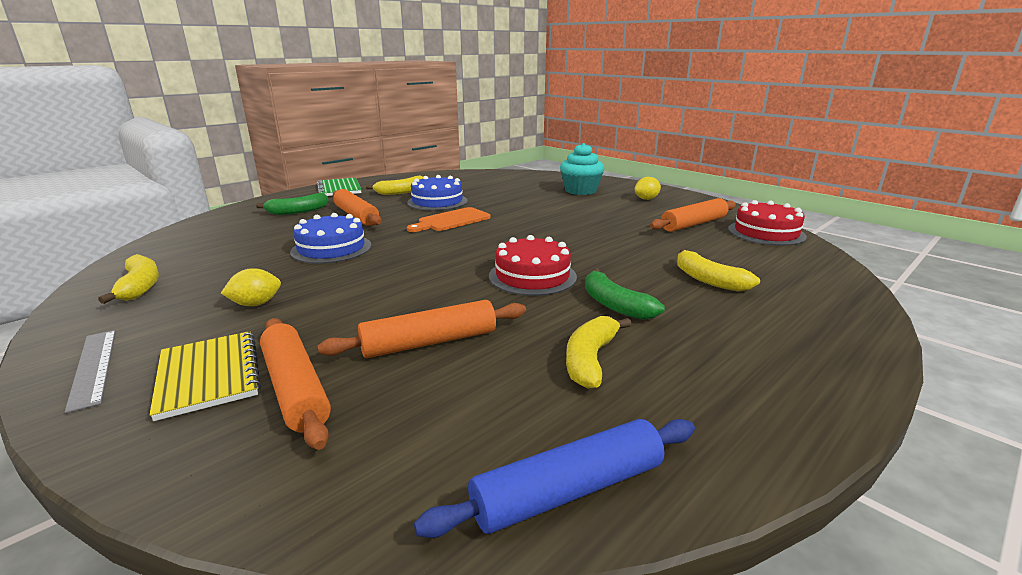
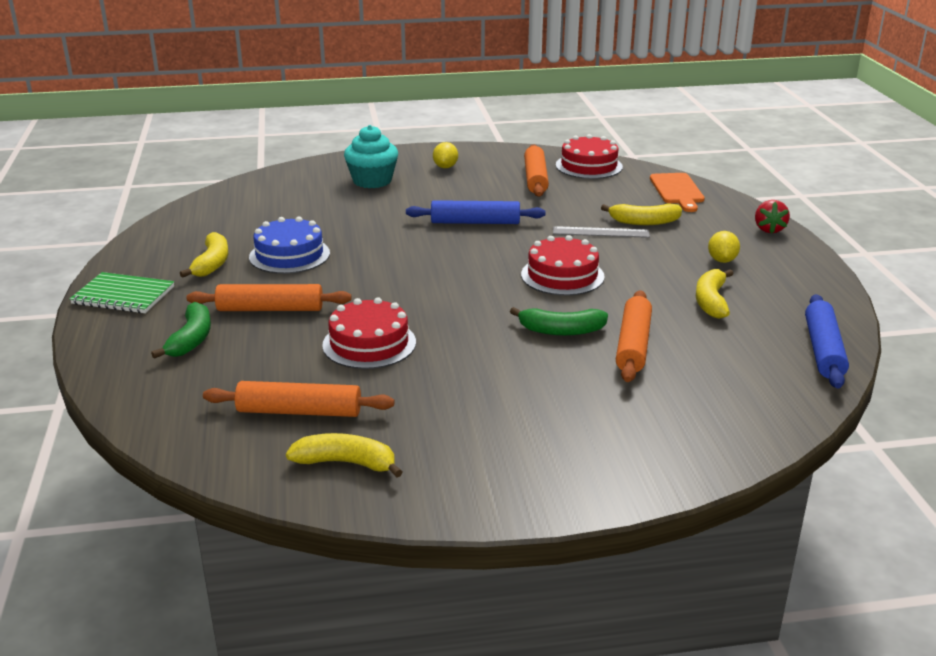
camera: 55 degrees left, 5 degrees up
(93, 367) = (530, 491): grey ruler -> grey ruler (600, 232)
(208, 375) = (598, 438): yellow notebook -> none
(256, 304) = (476, 403): yellow lemon -> yellow lemon (722, 260)
(295, 388) = (652, 407): orange rolling pin -> orange rolling pin (299, 412)
(331, 248) = (369, 343): blue cake -> red cake
(451, 220) = (370, 266): orange cutting board -> orange cutting board (677, 190)
(574, 227) = (475, 222): none -> blue rolling pin
(590, 360) = (711, 301): yellow banana -> yellow banana turned 45 degrees clockwise
(614, 305) = (646, 266): green banana -> green banana (561, 331)
(848, 348) = (769, 229): none -> red strawberry

